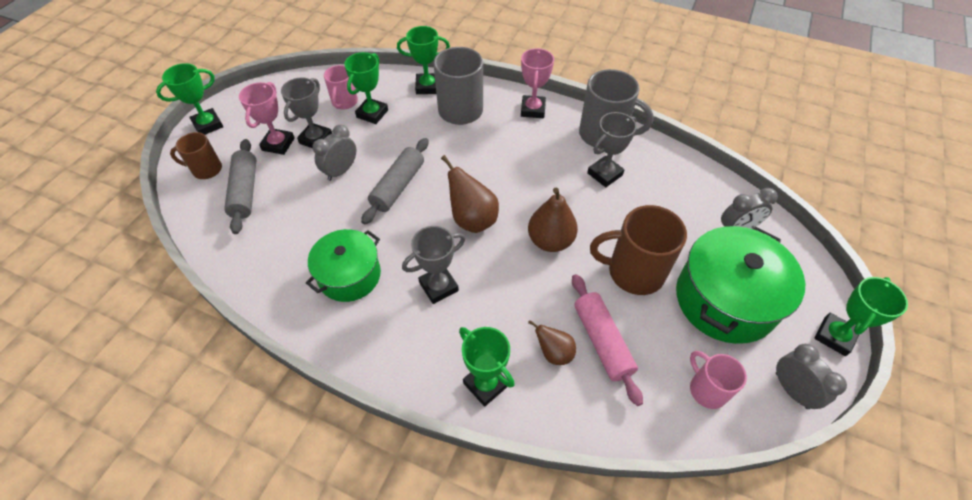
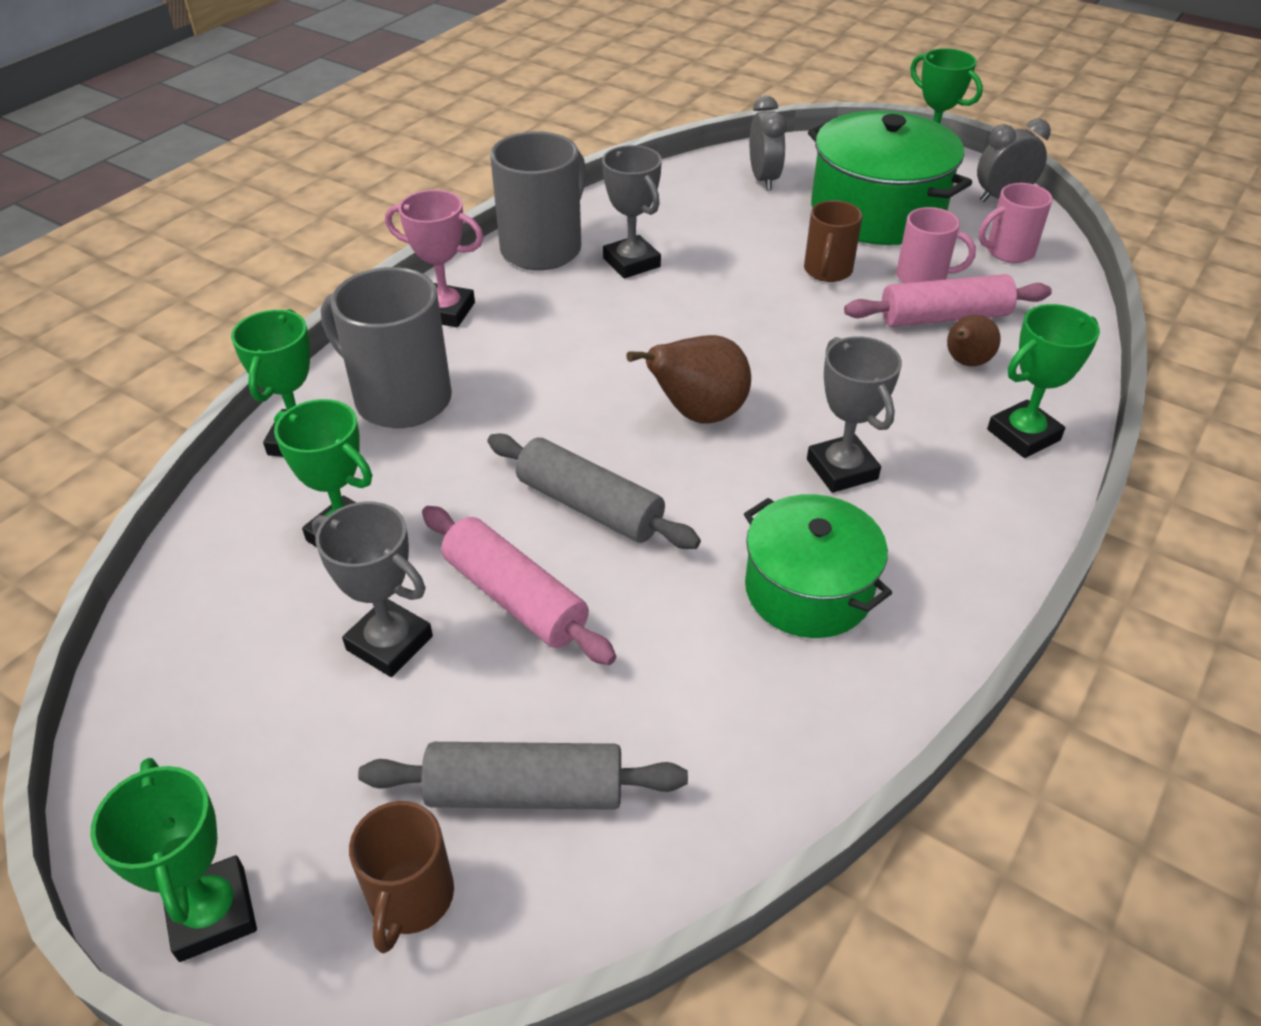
camera: 80 degrees left, 10 degrees down
(278, 144) = (375, 723): pink trophy -> none
(341, 171) = (515, 597): grey clock -> pink rolling pin
(344, 102) = (278, 585): pink mug -> pink mug (923, 277)
(550, 241) = (759, 336): brown pear -> none
(633, 272) = (827, 271): brown mug -> brown mug, size x0.59

